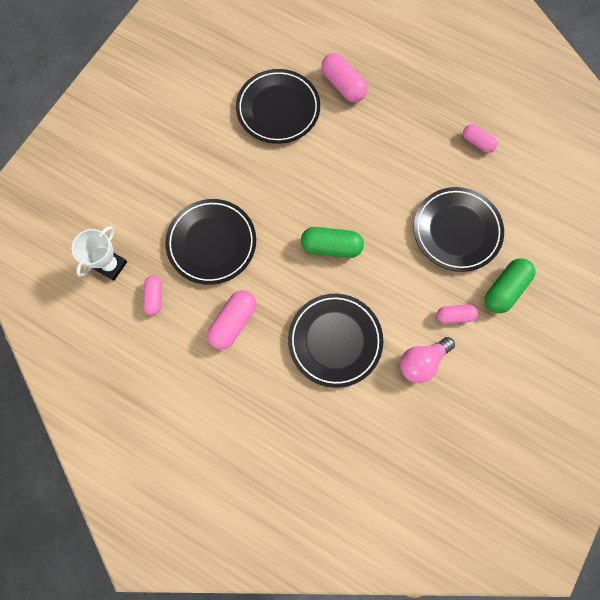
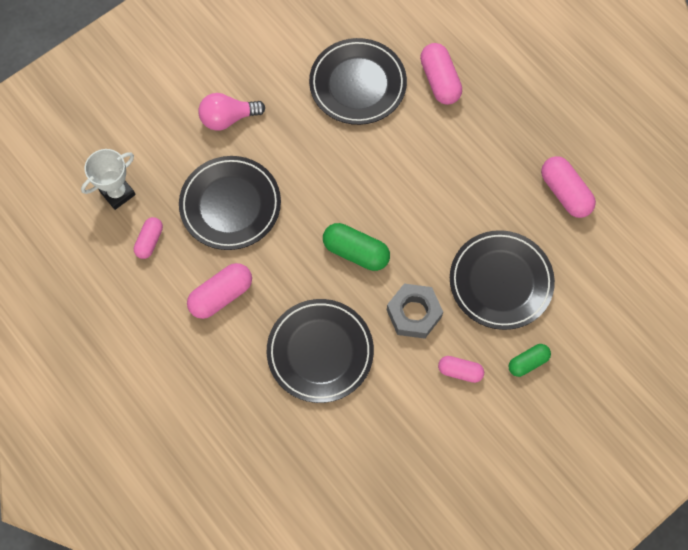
camera: 20 degrees right, 5 degrees down
(398, 281) = (414, 313): none -> grey nut
(421, 362) = (404, 407): pink light bulb -> pink light bulb (228, 118)
(477, 142) = (565, 193): pink capsule -> pink capsule, size x1.59
(504, 289) = (528, 362): green capsule -> green capsule, size x0.63

